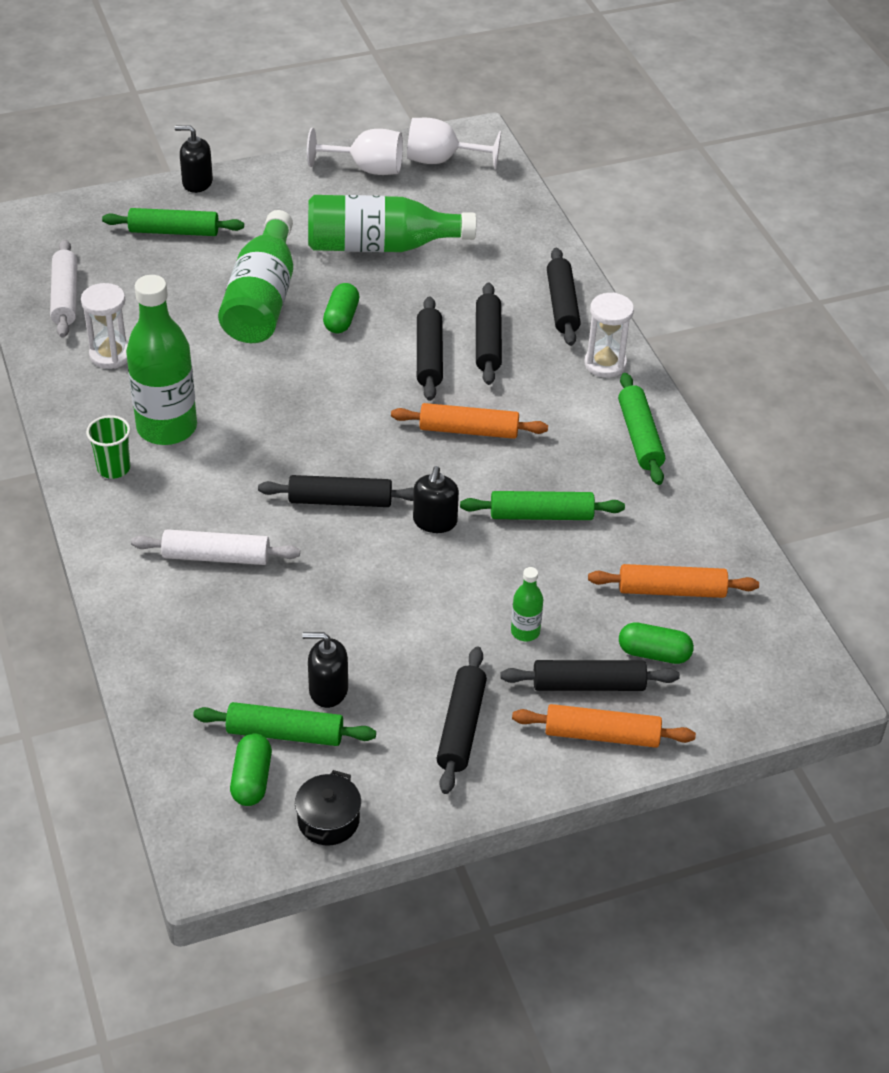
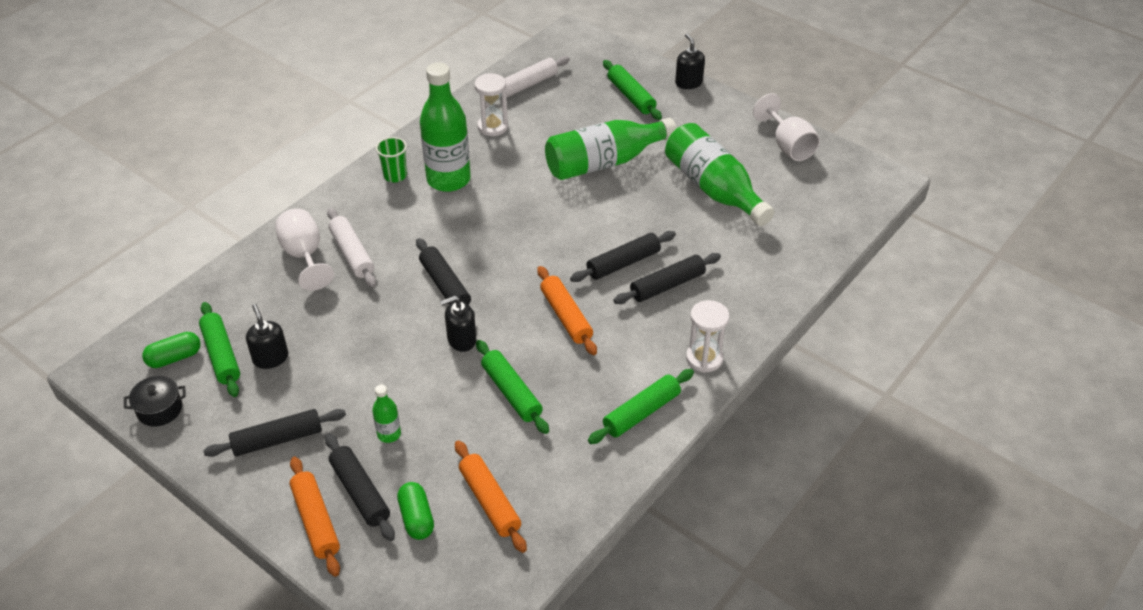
camera: 60 degrees right, 0 degrees up
(341, 318) = (621, 205): green capsule -> none
(441, 160) = (839, 175): white goblet -> white goblet (304, 256)
(562, 305) = (747, 306): black rolling pin -> none

